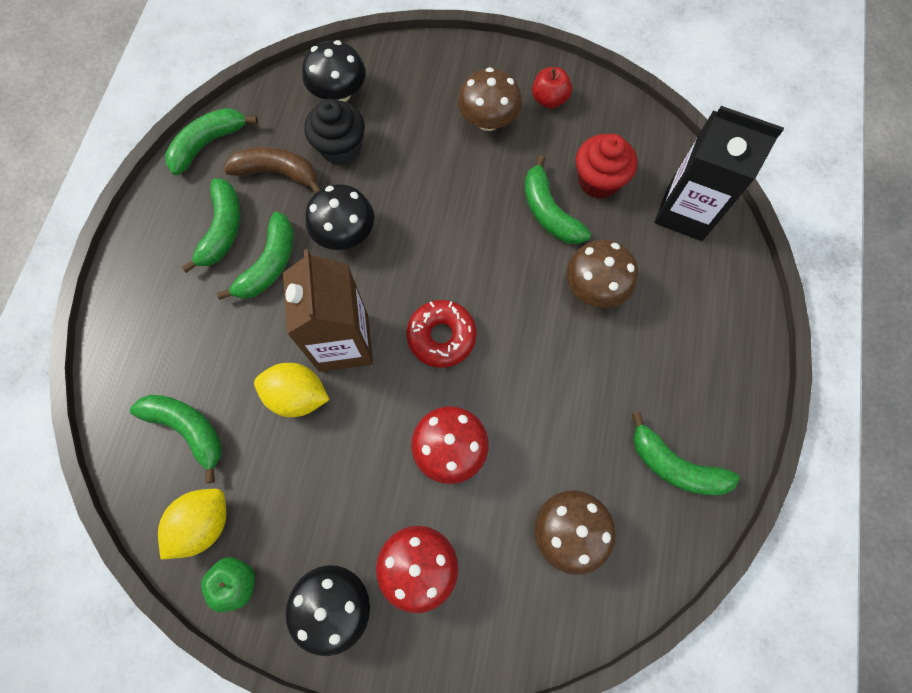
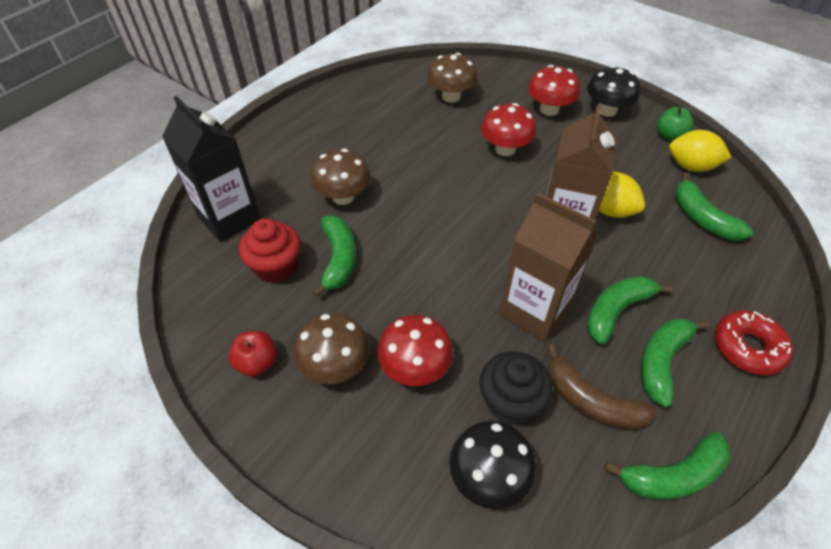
camera: 155 degrees left, 20 degrees down
(204, 523) = (691, 166): yellow lemon -> yellow lemon turned 45 degrees clockwise
(345, 233) = (534, 311): black mushroom -> brown carton
(425, 144) = (415, 368): none -> red mushroom
(441, 336) = (480, 207): red donut -> red donut (747, 347)
(674, 465) = (367, 101): green banana -> none

